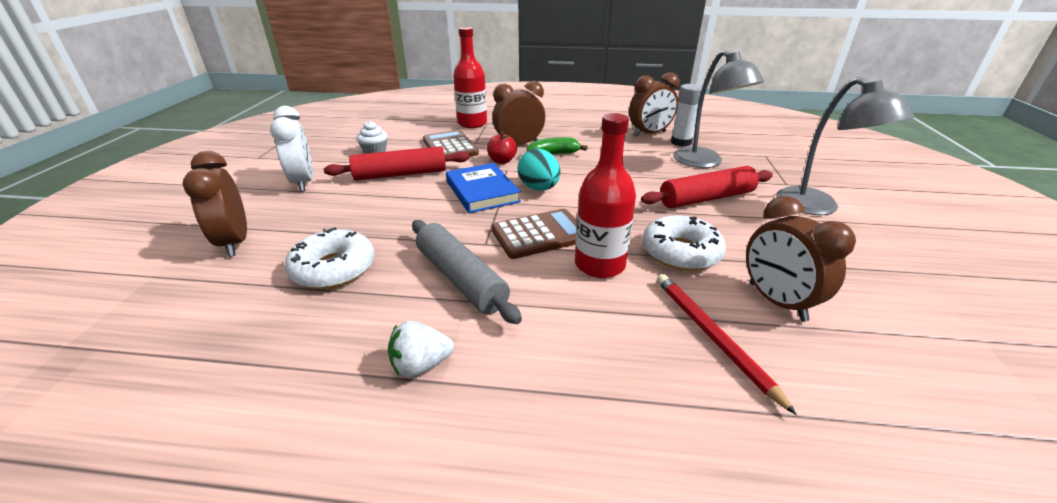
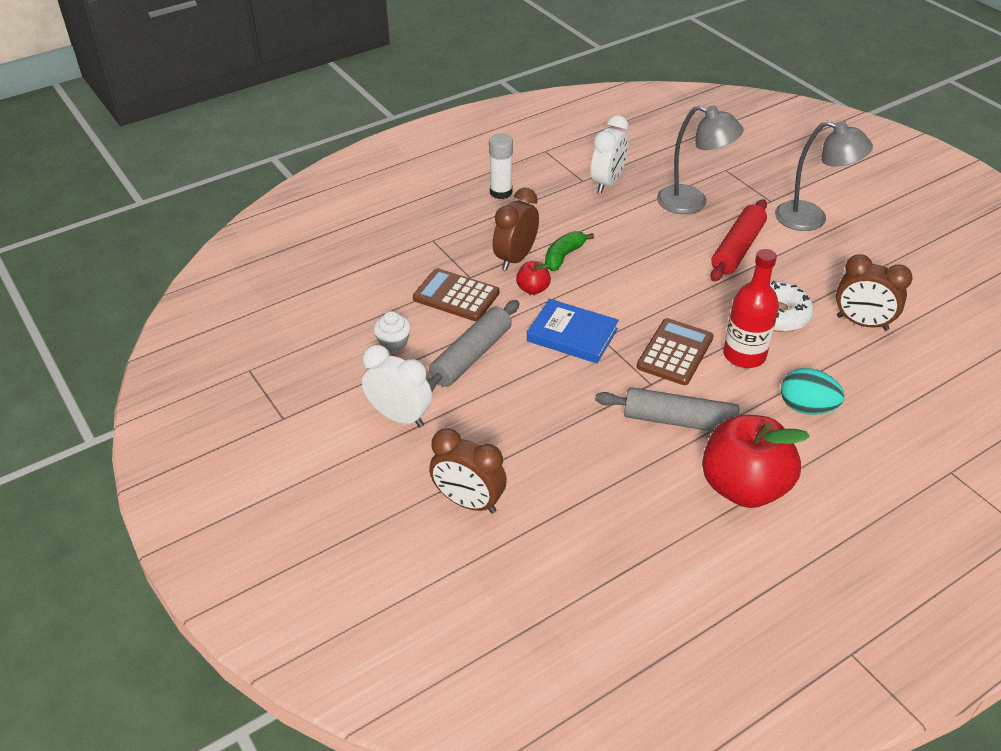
camera: 40 degrees left, 10 degrees up
(333, 269) = (586, 470): white donut -> none
(400, 174) = (471, 356): red rolling pin -> grey rolling pin
(421, 365) = (744, 487): white strawberry -> red apple
(472, 123) = (421, 249): red bottle -> none
(539, 188) = (610, 305): turquoise egg -> turquoise egg (806, 408)
(649, 134) = (607, 183): brown clock -> white clock
(681, 142) = (646, 183): white glue stick -> white glue stick (501, 192)
(712, 337) = (856, 369): red pencil -> none

